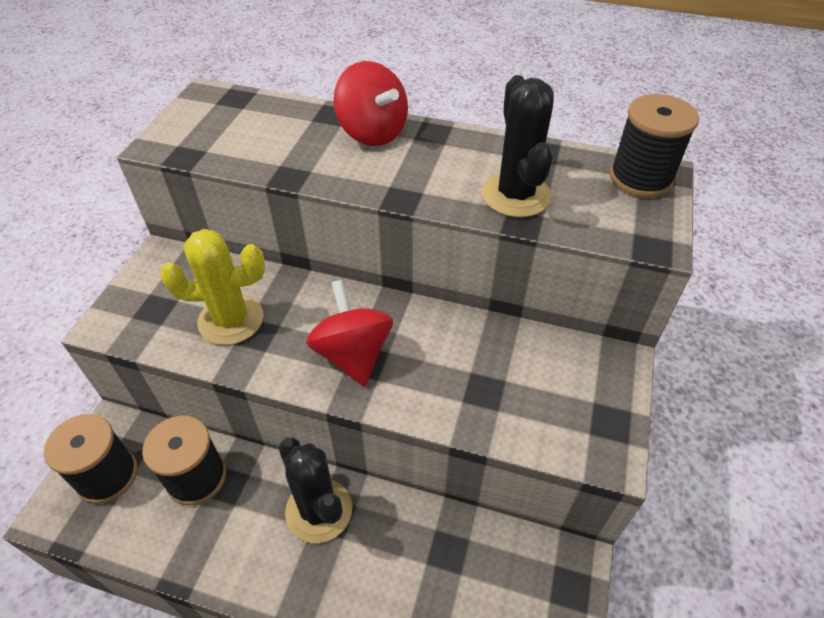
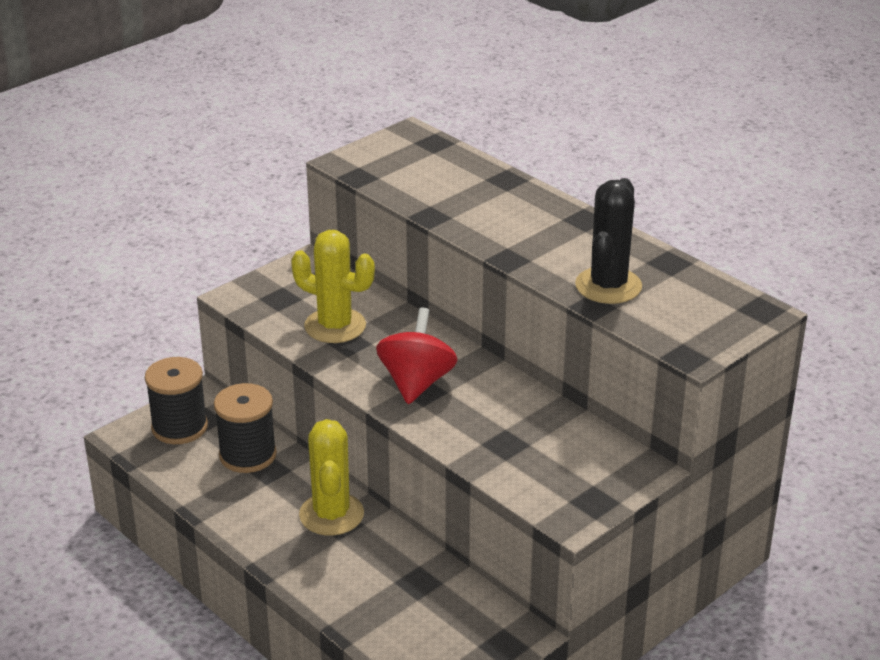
camera: 30 degrees right, 15 degrees down
(319, 510) = (331, 514): black cactus -> yellow cactus
(372, 133) = (529, 204): red spinning top -> none
(640, 178) = (737, 309): black spool -> none

